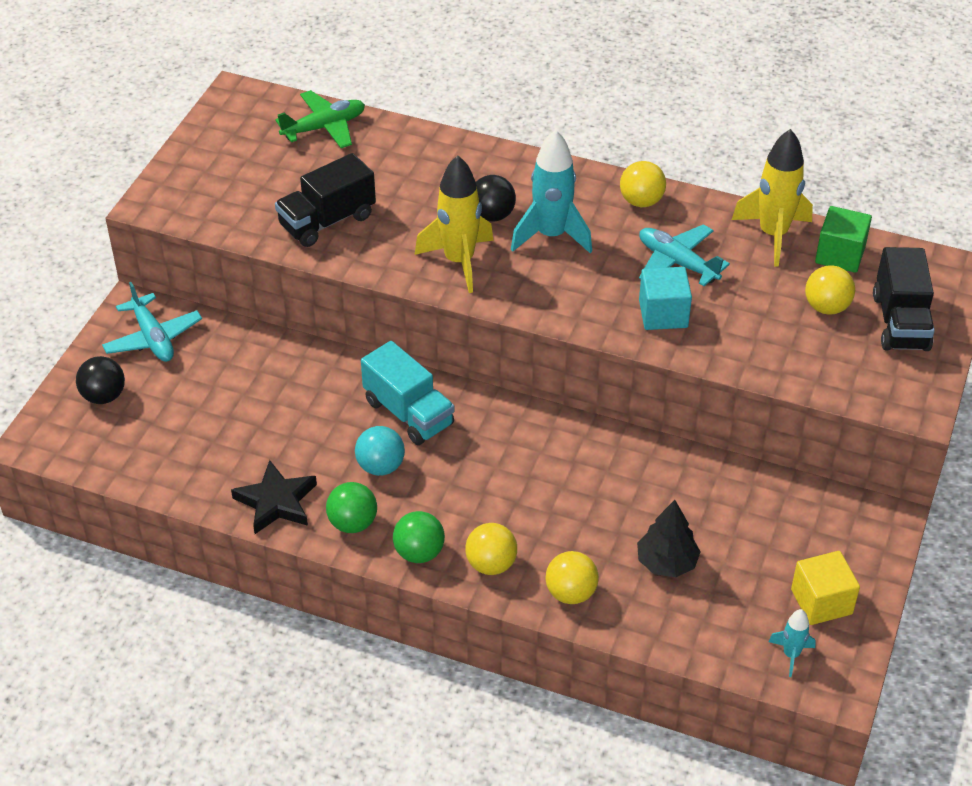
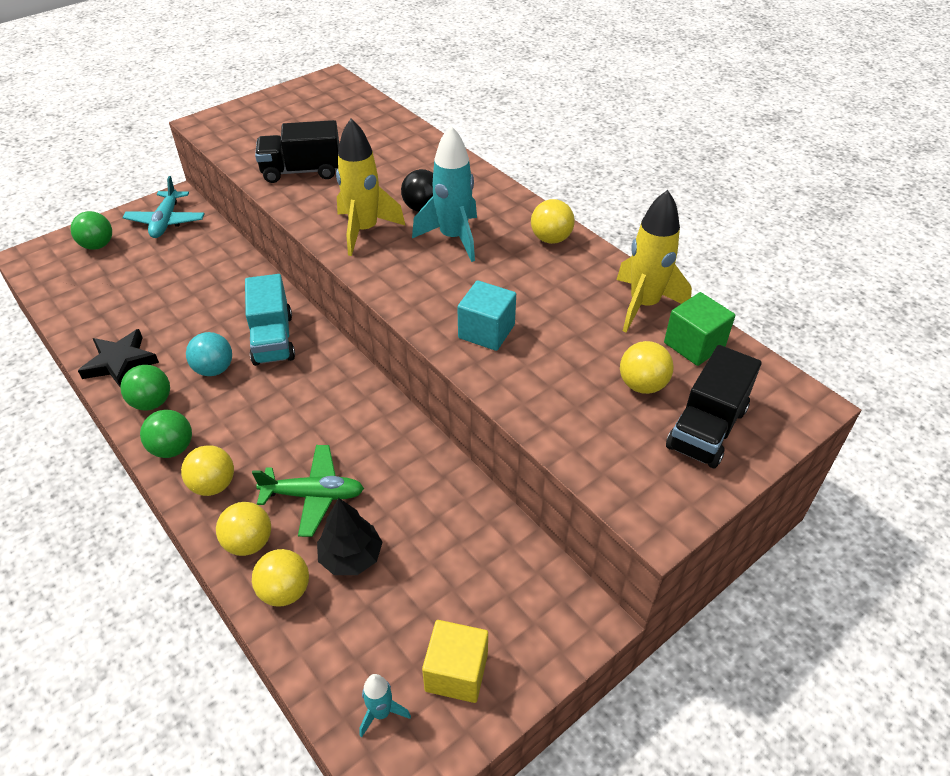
camera: 30 degrees right, 0 degrees up
(104, 396) = (98, 245): black ball -> green ball
(324, 127) = (365, 114): green plane -> green plane (313, 495)
(638, 613) = (285, 591): none -> yellow ball
(677, 263) = (537, 296): turquoise plane -> none

